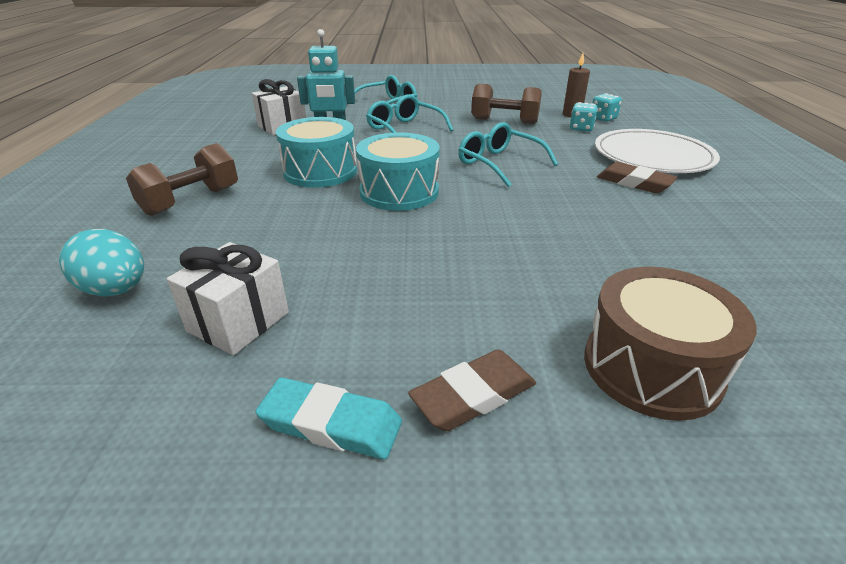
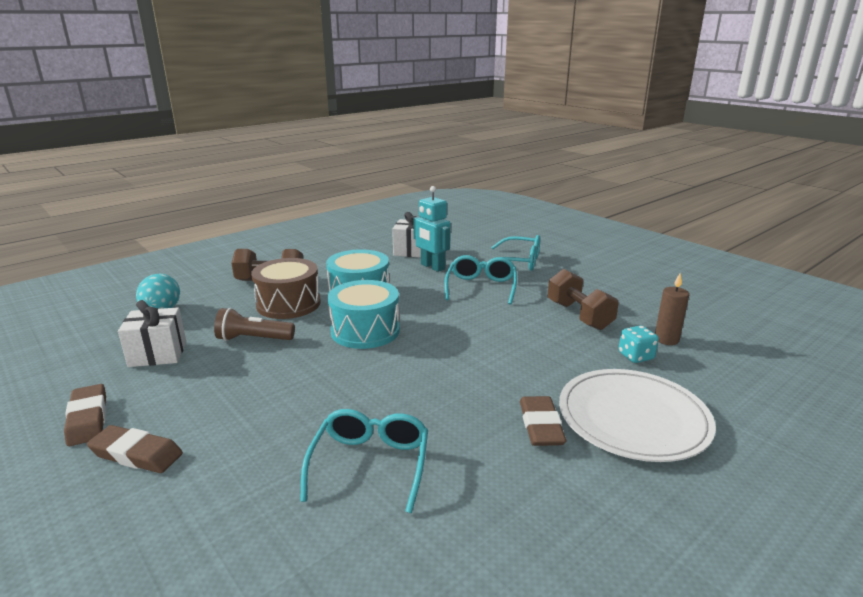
camera: 50 degrees right, 10 degrees down
(315, 249) = (253, 339): none -> brown flashlight
(331, 423) = (88, 419): turquoise eraser -> brown eraser
(499, 163) = (476, 347): turquoise glasses -> turquoise glasses (370, 464)
(603, 119) = (691, 359): turquoise dice -> none
(651, 367) = (213, 520): brown drum -> brown drum (288, 304)

